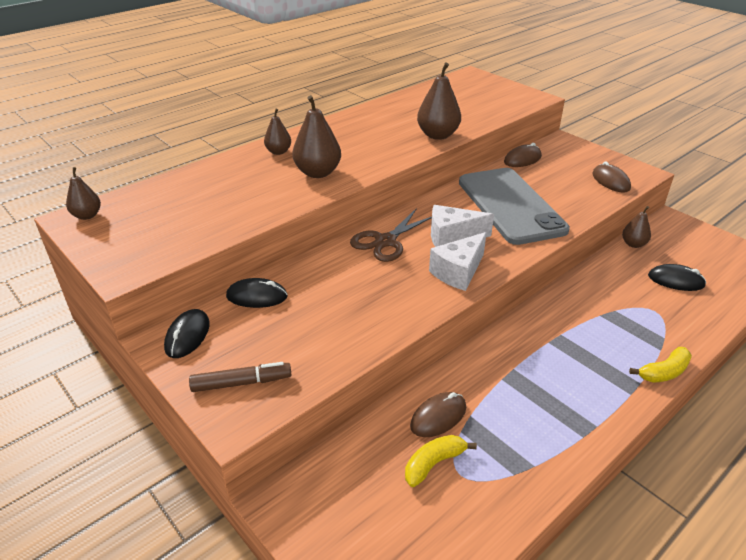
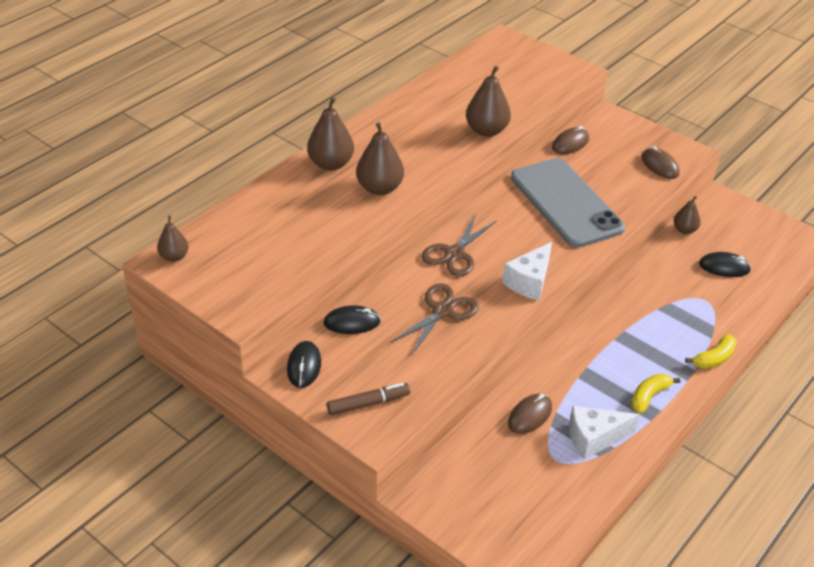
camera: 10 degrees left, 5 degrees up
(278, 152) = (331, 164): brown pear -> brown pear, size x1.68
(357, 293) = (442, 311): none -> brown scissors
(433, 464) = (533, 454): yellow banana -> yellow banana (649, 397)
(452, 237) = (516, 244): white cheese -> white cheese (594, 438)

